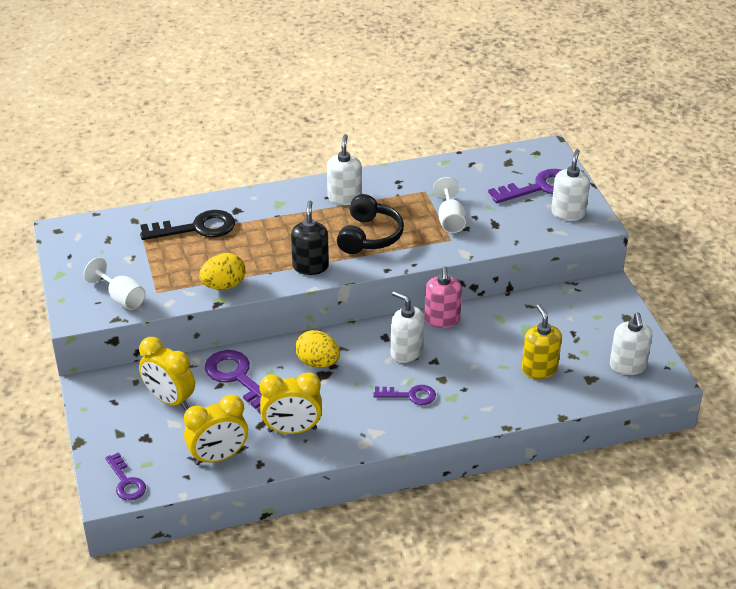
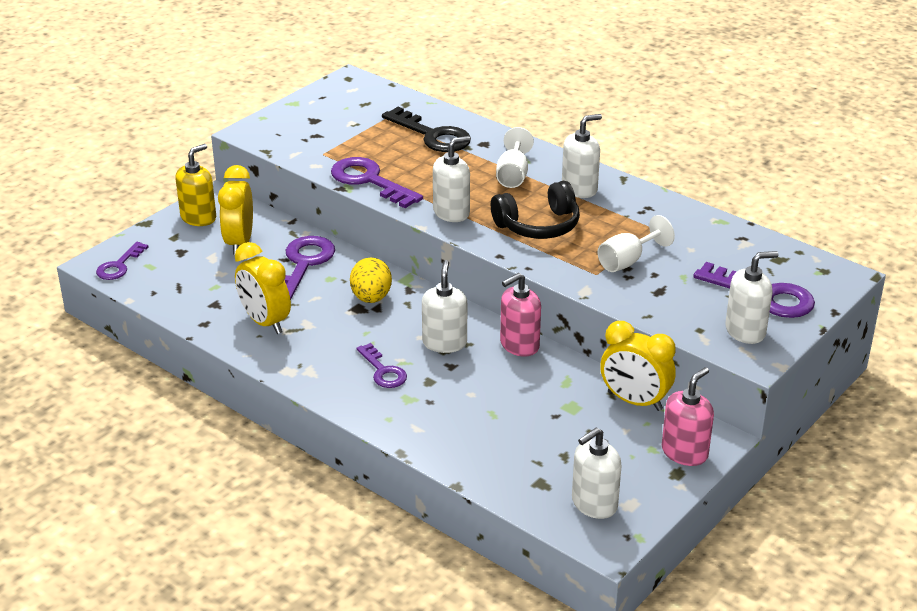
camera: 55 degrees right, 5 degrees down
(121, 298) = (295, 141): white goblet -> white goblet (513, 175)
(218, 457) = (192, 298): yellow clock -> yellow clock (634, 401)
(224, 285) = (369, 181): yellow egg -> purple key
(310, 266) = (451, 212): black soap dispenser -> white soap dispenser
(539, 369) = (516, 440): yellow soap dispenser -> yellow soap dispenser (198, 217)
(611, 305) = (684, 452): none -> pink soap dispenser

